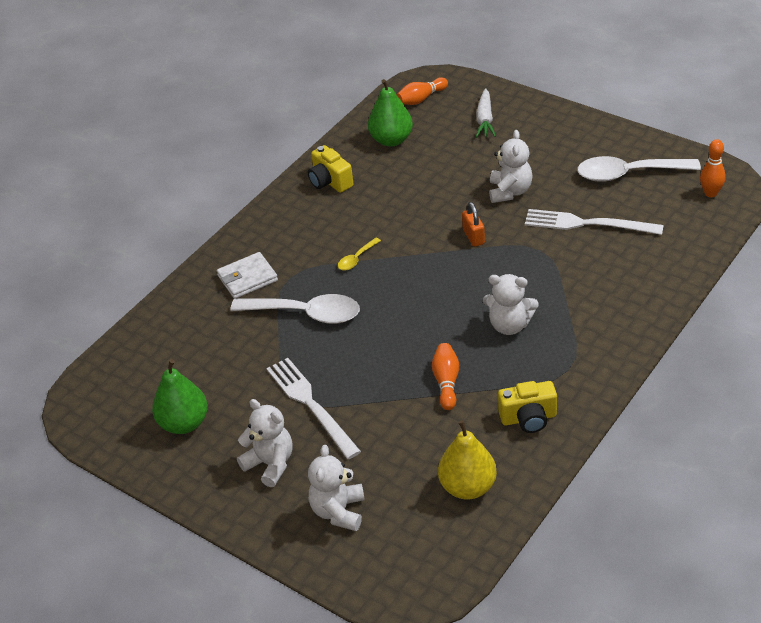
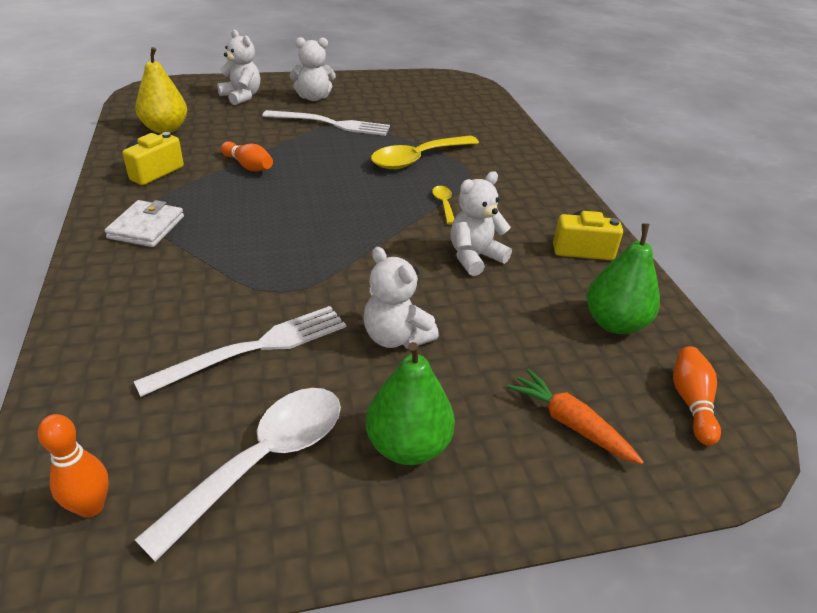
camera: 125 degrees right, 5 degrees down
(184, 423) = (394, 94): green pear -> green pear (407, 446)
(247, 278) = (498, 159): white wallet -> white wallet (146, 227)
(306, 314) = (417, 159): white spoon -> yellow spoon
(473, 237) = (368, 270): orange padlock -> none
(485, 119) = (570, 424): white carrot -> orange carrot
(509, 325) = (238, 218): white teddy bear -> white teddy bear (474, 257)

